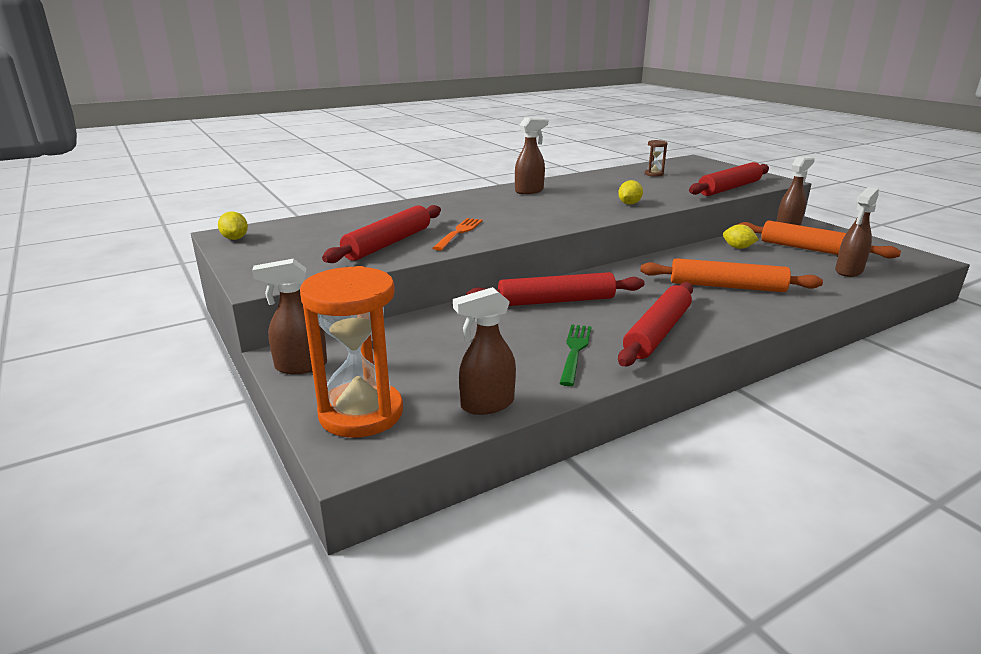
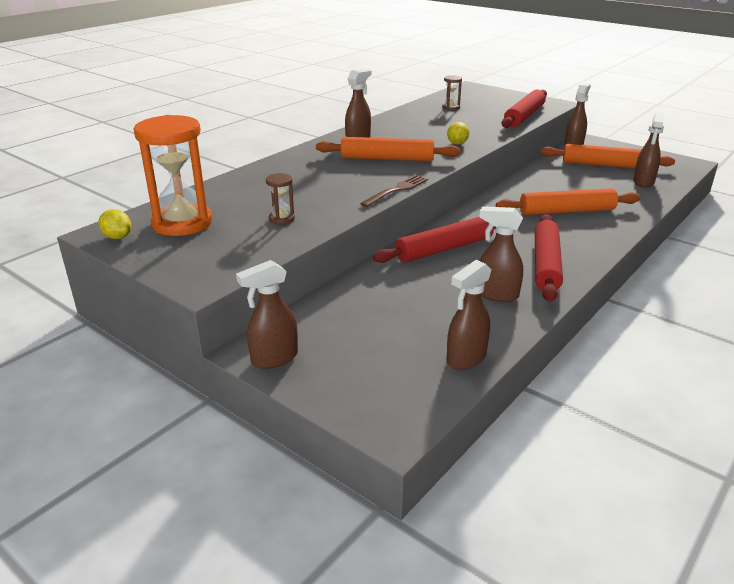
camera: 20 degrees left, 5 degrees up
(361, 413) = (369, 391): orange hourglass -> orange hourglass (182, 223)
(388, 243) = (281, 219): red rolling pin -> brown hourglass
(459, 233) = (336, 197): orange fork -> none
(524, 234) = (396, 190): none -> brown fork
(542, 208) = (387, 159): none -> orange rolling pin
(575, 351) = (496, 294): green fork -> brown spray bottle
(738, 248) = (549, 171): yellow lemon -> none

